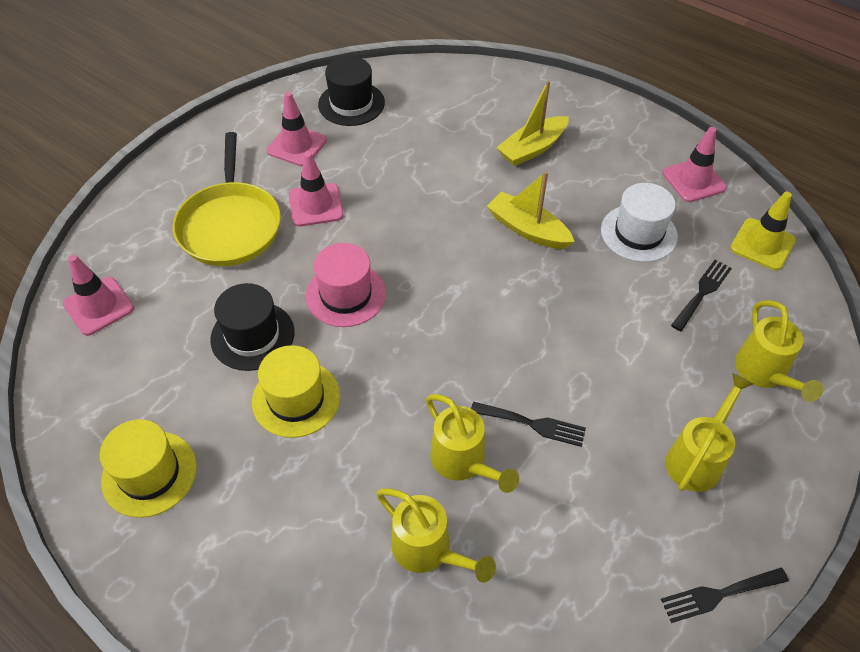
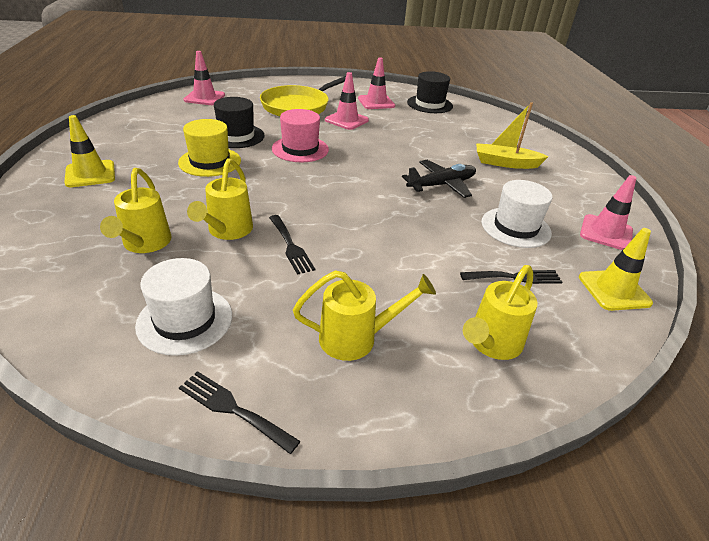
camera: 45 degrees right, 15 degrees down
(149, 473) = (117, 143): yellow hat -> none
(214, 539) = (90, 174): none -> yellow traffic cone
(527, 229) = (441, 185): yellow boat -> black plane
(584, 574) = (185, 320): none -> white hat

